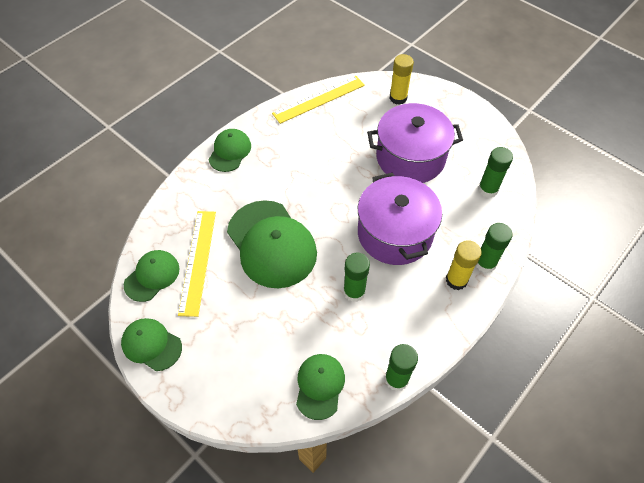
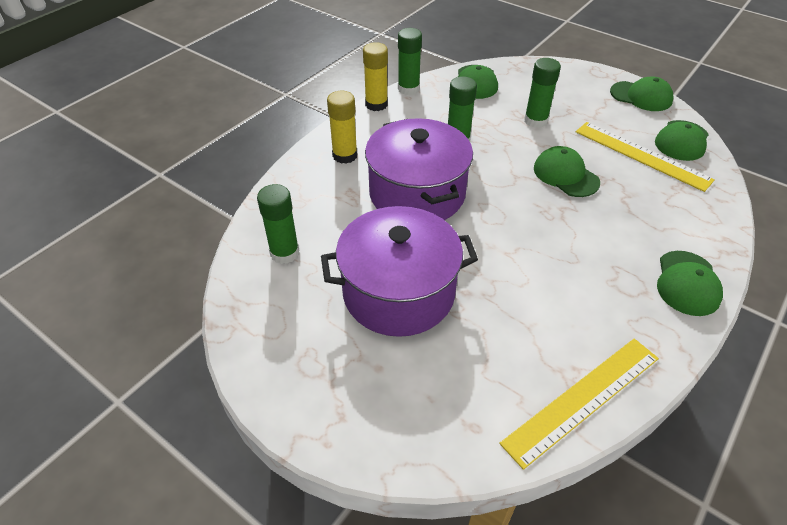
camera: 175 degrees right, 10 degrees down
(198, 261) = (641, 155): yellow ruler -> yellow ruler turned 45 degrees counterclockwise
(271, 244) = (565, 175): green cap -> green cap, size x0.55
(398, 98) = (425, 414): yellow glue stick -> yellow glue stick (376, 104)
(485, 263) = (308, 172): green glue stick -> green glue stick (535, 121)

